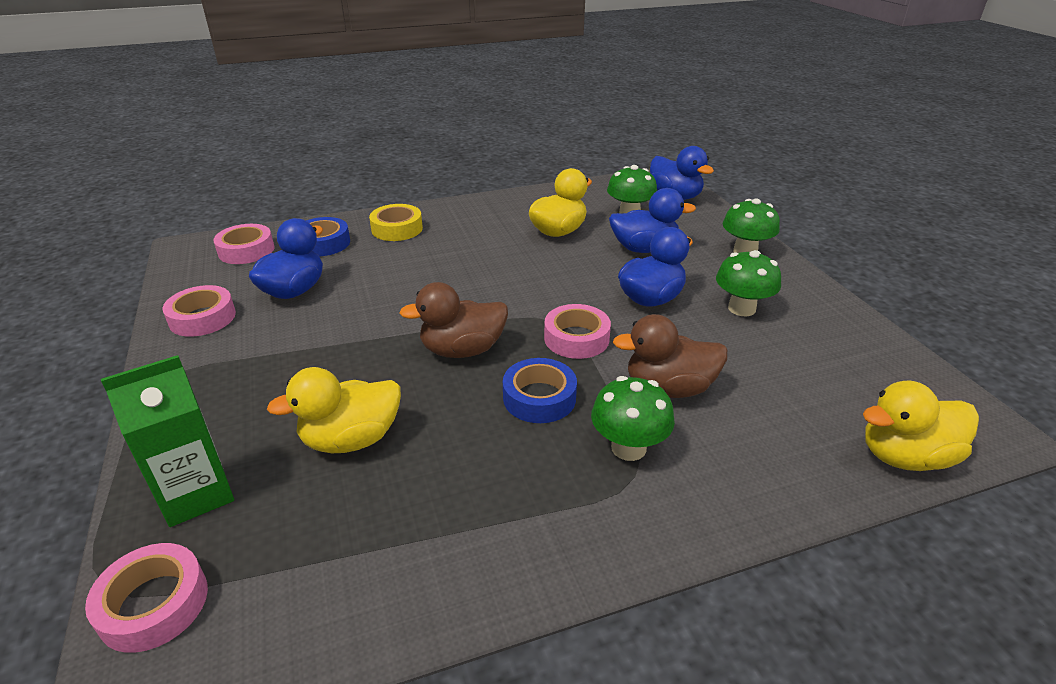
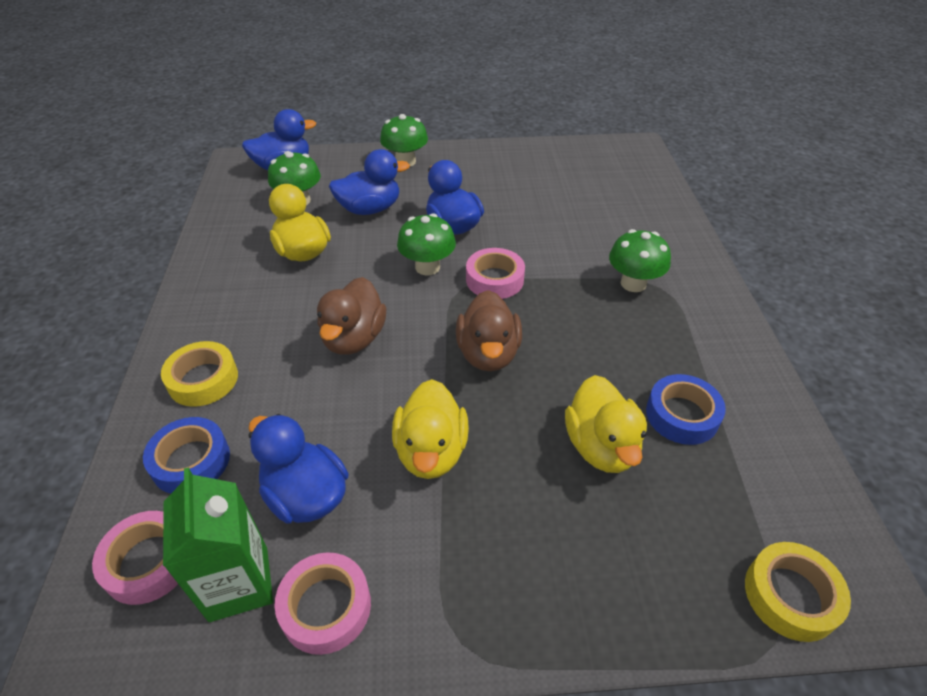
camera: 75 degrees left, 10 degrees up
(154, 604) = (790, 595): pink tape -> yellow tape
(196, 494) = (663, 575): green carton -> green carton (239, 583)
(539, 398) = (569, 317): blue tape -> blue tape (682, 415)
(644, 249) = (370, 209): blue duck -> blue duck turned 60 degrees clockwise
(669, 388) = (572, 248): brown duck -> brown duck (354, 338)
(741, 308) = (485, 188): green mushroom -> green mushroom (427, 267)
(905, 456) = (654, 180): yellow duck -> yellow duck (431, 451)

